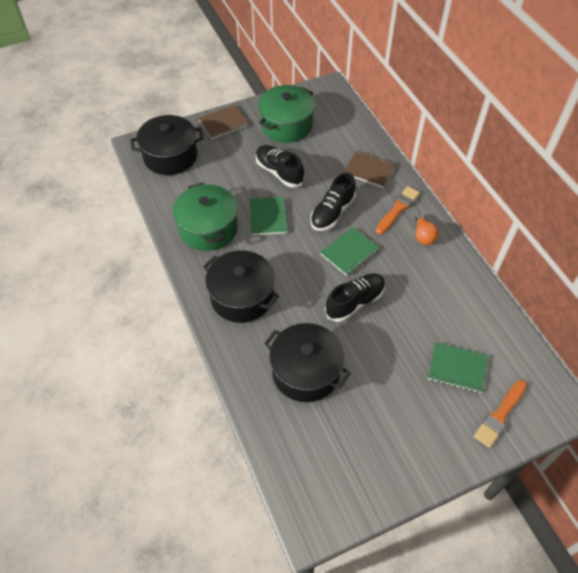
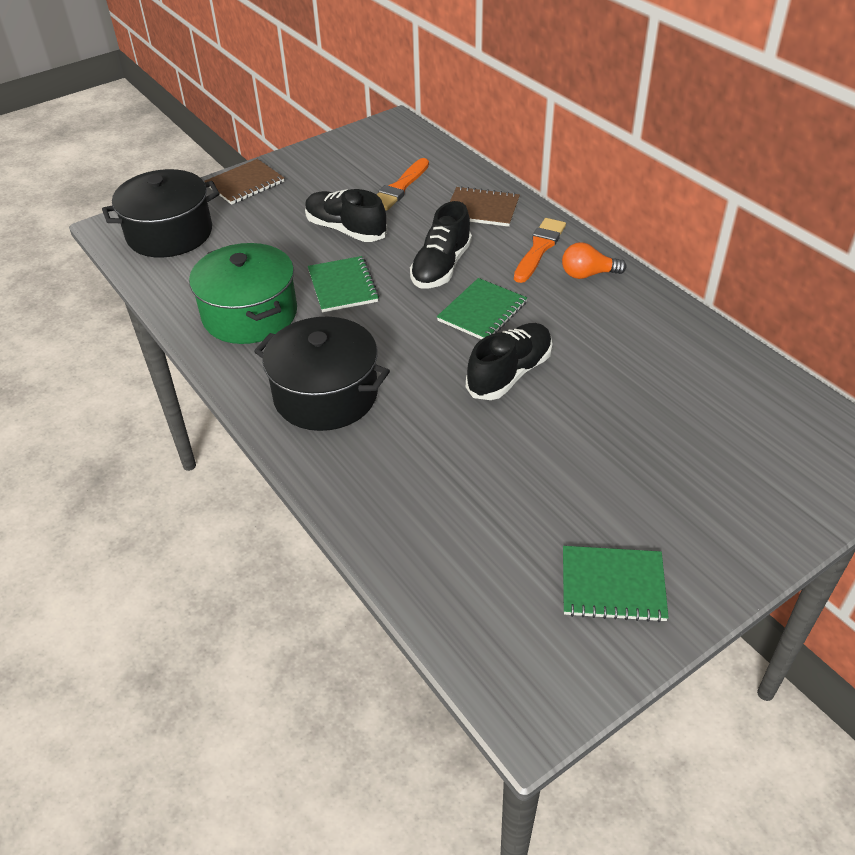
camera: 10 degrees left, 10 degrees down
(286, 125) = (342, 174): green pot -> none
(306, 372) = (458, 480): black pot -> none
(423, 235) = (588, 274): orange light bulb -> orange light bulb turned 105 degrees clockwise
(457, 368) = (698, 434): green notebook -> green notebook (613, 585)
(500, 415) = (787, 486): orange brush -> orange brush (399, 188)

